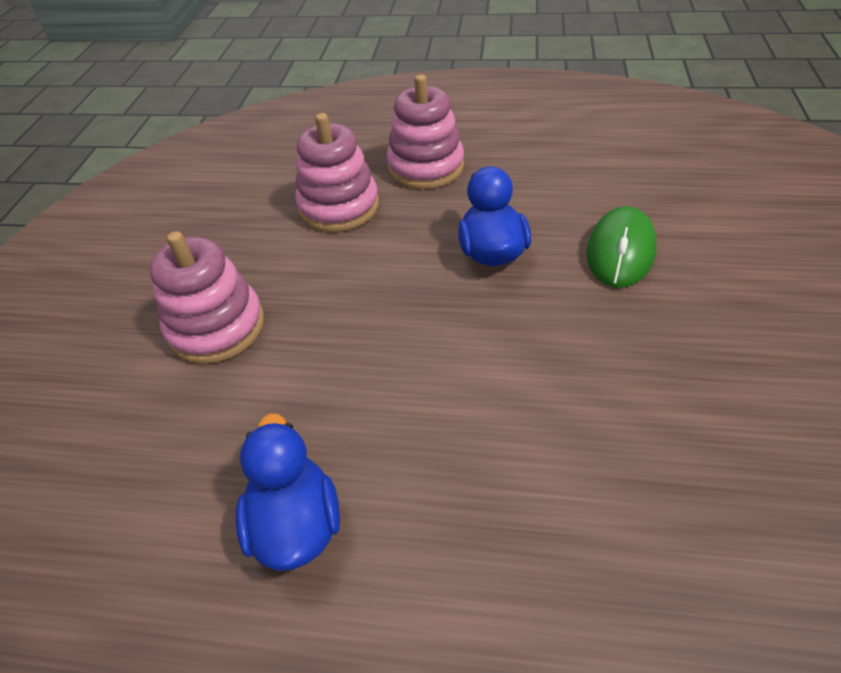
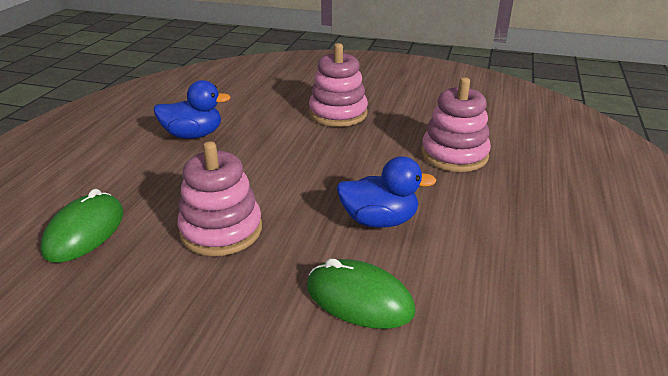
camera: 95 degrees right, 15 degrees down
(426, 167) = (514, 200): pink stacking toy -> pink stacking toy (221, 230)
(637, 568) = (85, 232): none -> green mouse

